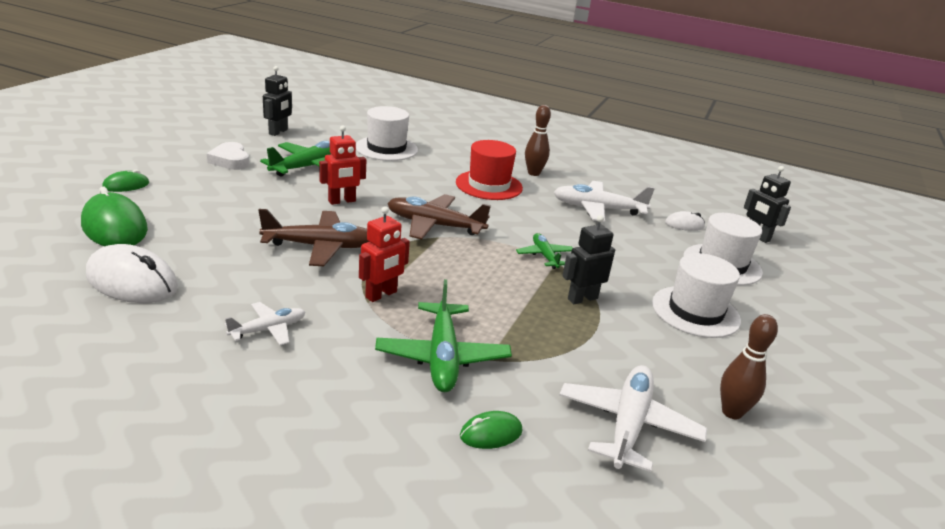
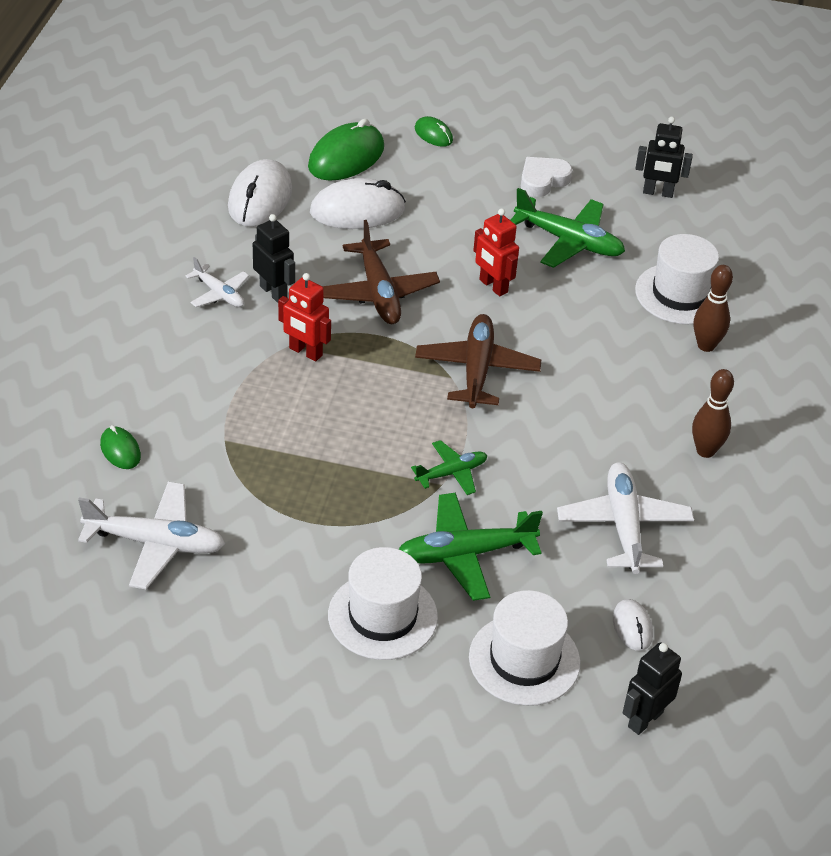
camera: 80 degrees right, 15 degrees up
(200, 236) = (357, 211): none -> white mouse
(442, 357) = (217, 408): green plane -> green plane (465, 554)
(489, 185) = (627, 406): red hat -> none
(582, 298) = (366, 509): black robot -> black robot (274, 292)
(732, 412) = (196, 627): brown bowling pin -> brown bowling pin (706, 345)

